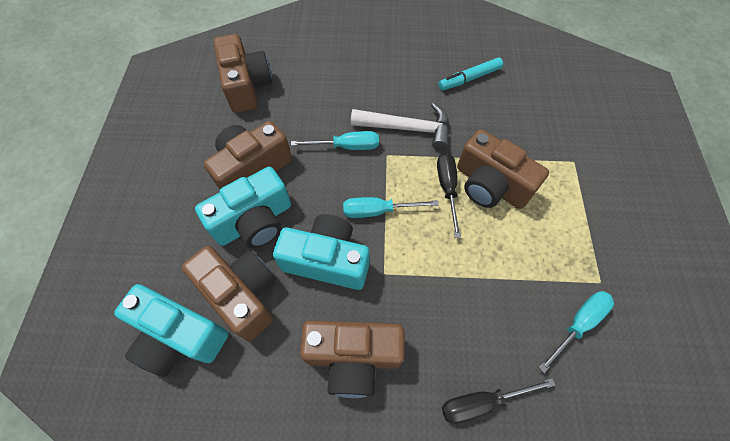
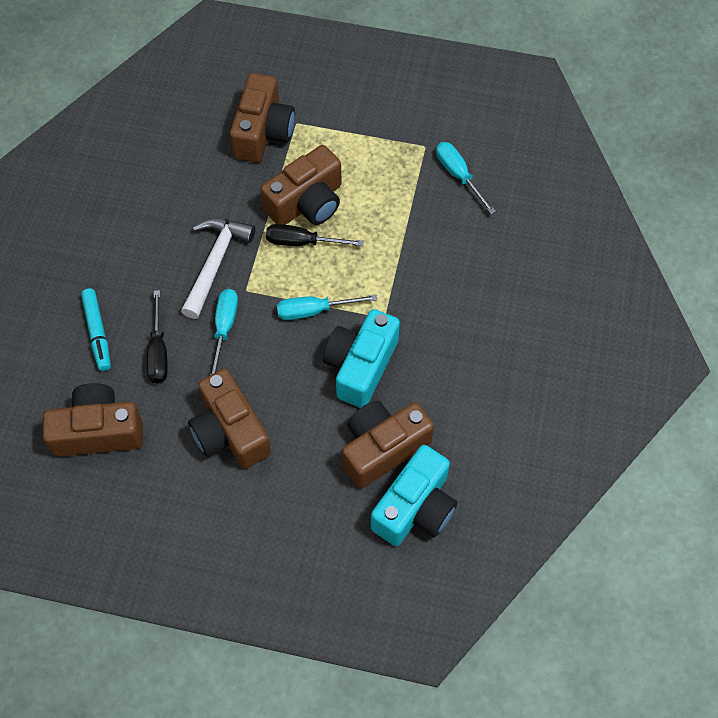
camera: 80 degrees left, 0 degrees up
(254, 221) = (301, 432): turquoise camera -> none
(353, 357) = (459, 356): brown camera -> brown camera (263, 132)
(378, 211) = (314, 311): turquoise screwdriver -> turquoise screwdriver turned 75 degrees clockwise
(469, 79) = (159, 185): turquoise marker -> turquoise marker (97, 332)
(482, 402) = (510, 264): black screwdriver -> black screwdriver (158, 351)

